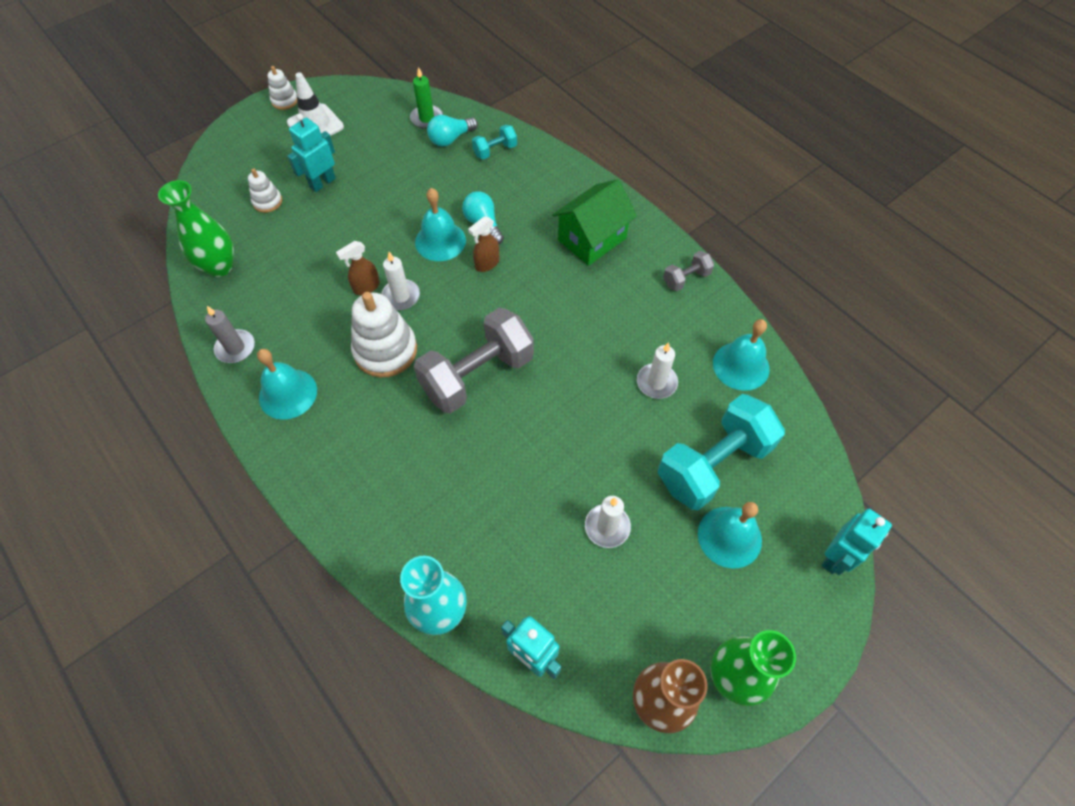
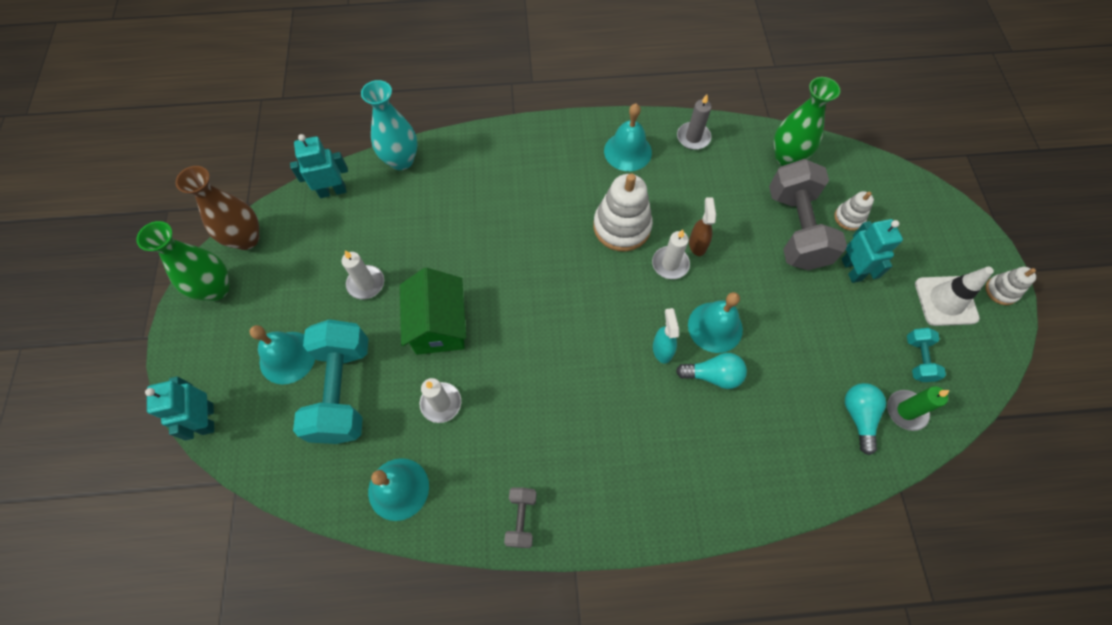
camera: 125 degrees right, 5 degrees up
(477, 375) = (552, 275): grey dumbbell -> grey dumbbell (796, 229)
(487, 264) = (662, 349): brown spray bottle -> turquoise spray bottle
(495, 151) = (815, 450): turquoise dumbbell -> turquoise dumbbell (918, 359)
(592, 239) = (630, 464): green house -> green house (438, 325)

